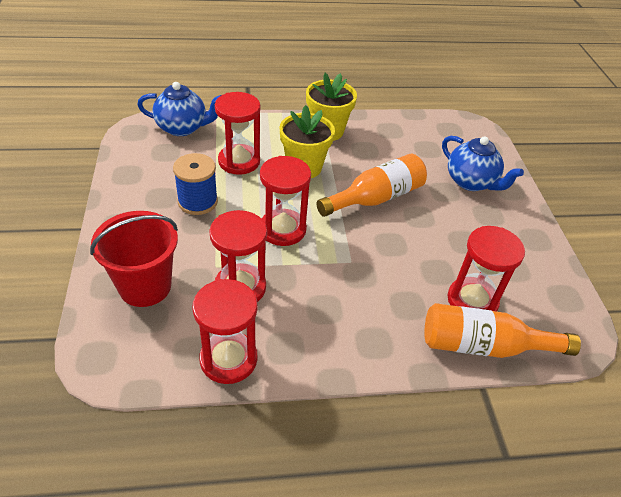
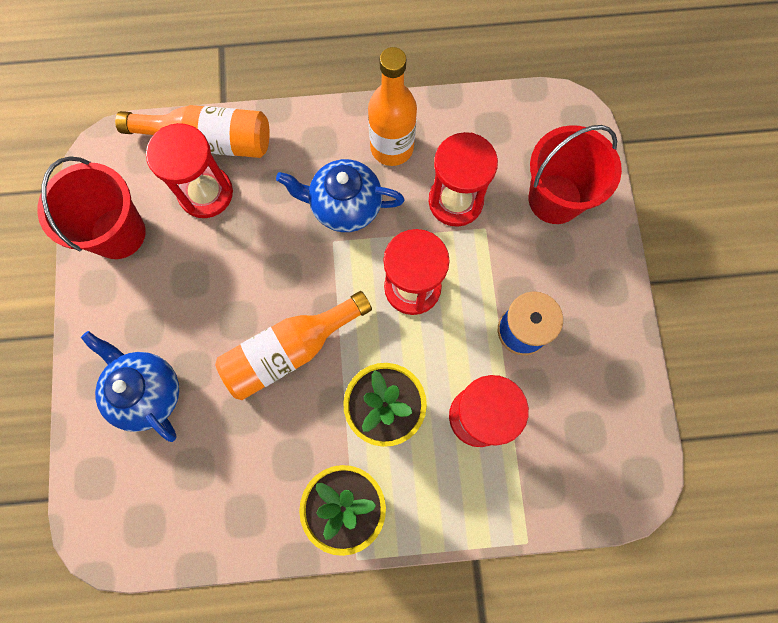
camera: 175 degrees left, 30 degrees up
(183, 128) = (572, 494): blue teapot -> blue teapot (344, 206)
(228, 359) = (458, 121): red hourglass -> none
(300, 335) = (392, 147): none -> orange bottle
(536, 273) = (118, 233): none -> red bucket

